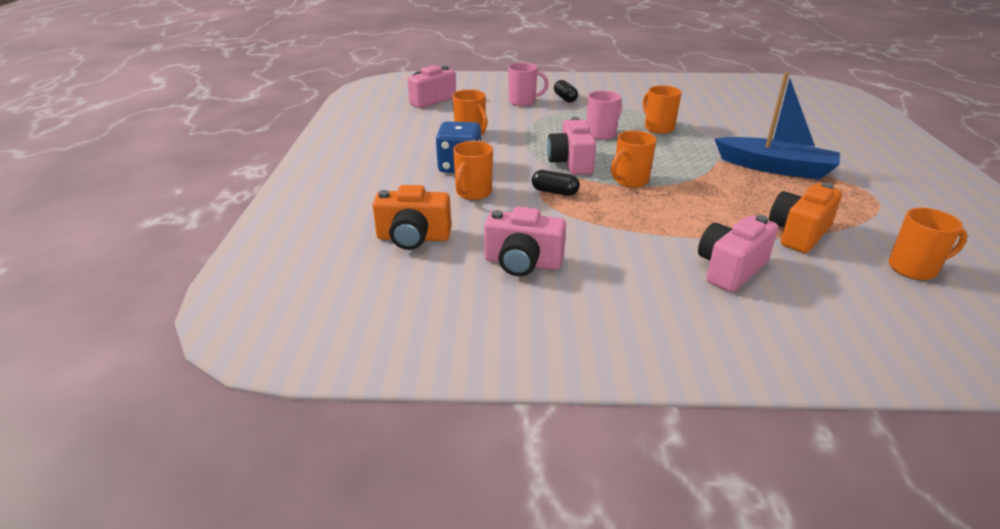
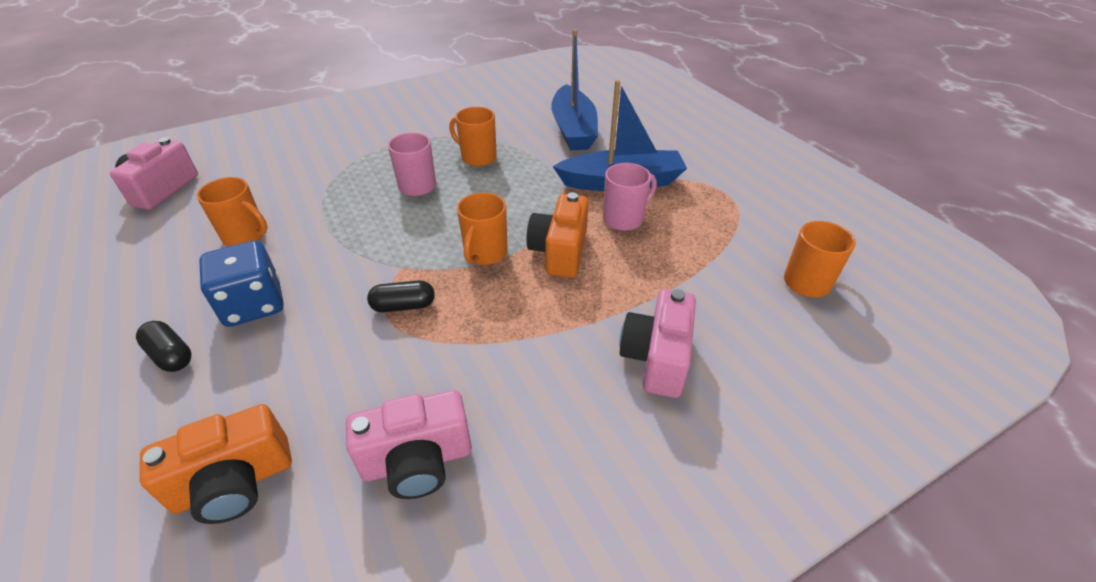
camera: 30 degrees left, 10 degrees up
(473, 193) = (293, 349): orange mug -> none
(523, 102) = (297, 158): pink mug -> pink mug (624, 219)
(565, 98) = (349, 139): black capsule -> black capsule (171, 355)
(571, 163) = (402, 246): pink camera -> none
(754, 127) = (573, 129): none -> blue boat
(798, 233) = (690, 273): orange camera -> orange camera (559, 252)

